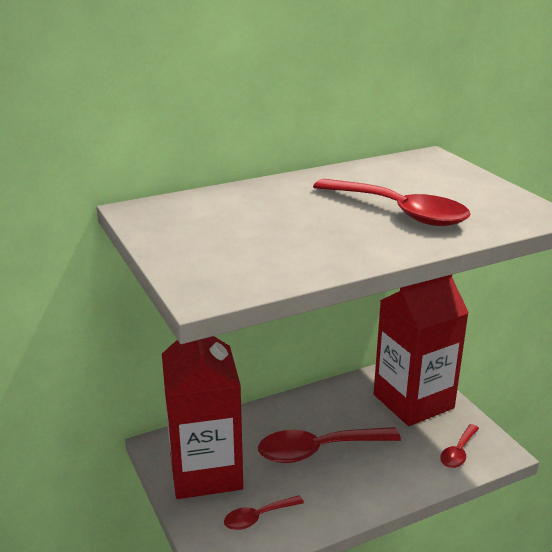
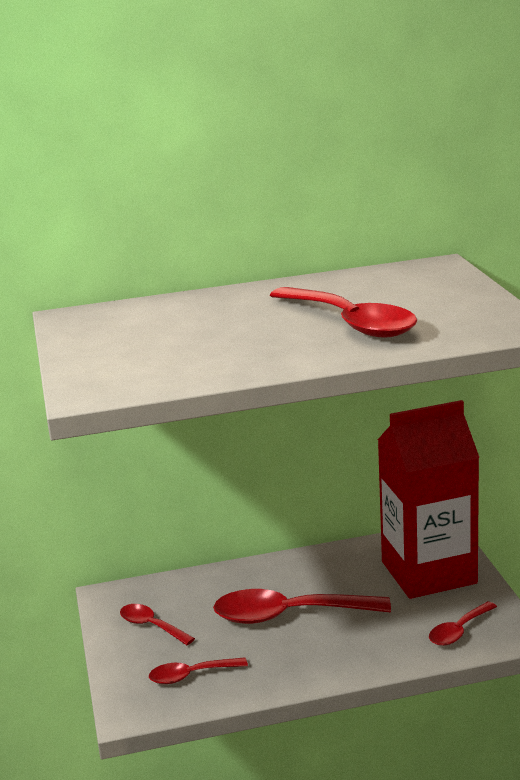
camera: 15 degrees right, 5 degrees down
(205, 471) = (151, 626): red carton -> red spoon

